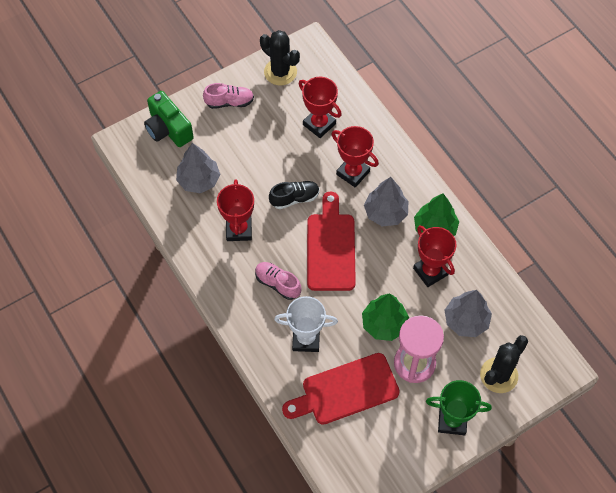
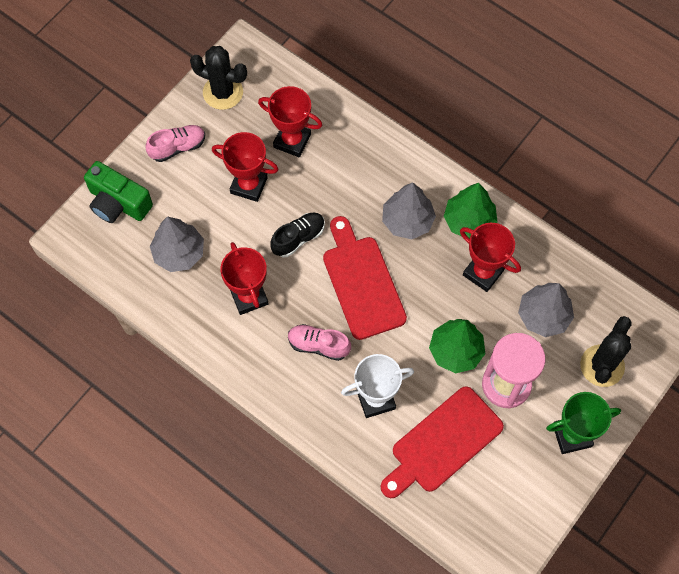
camera: 20 degrees left, 5 degrees up
(353, 173) = (352, 186): red trophy -> red trophy (249, 185)

